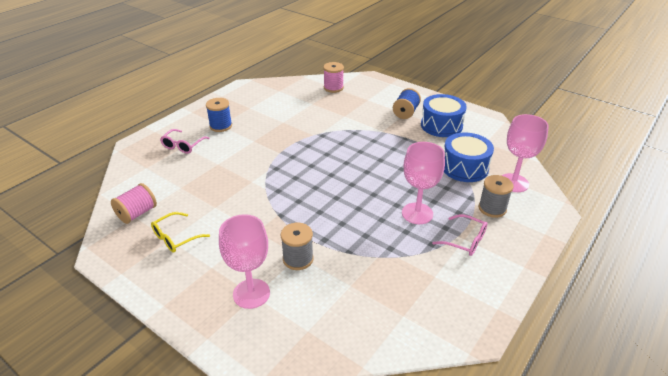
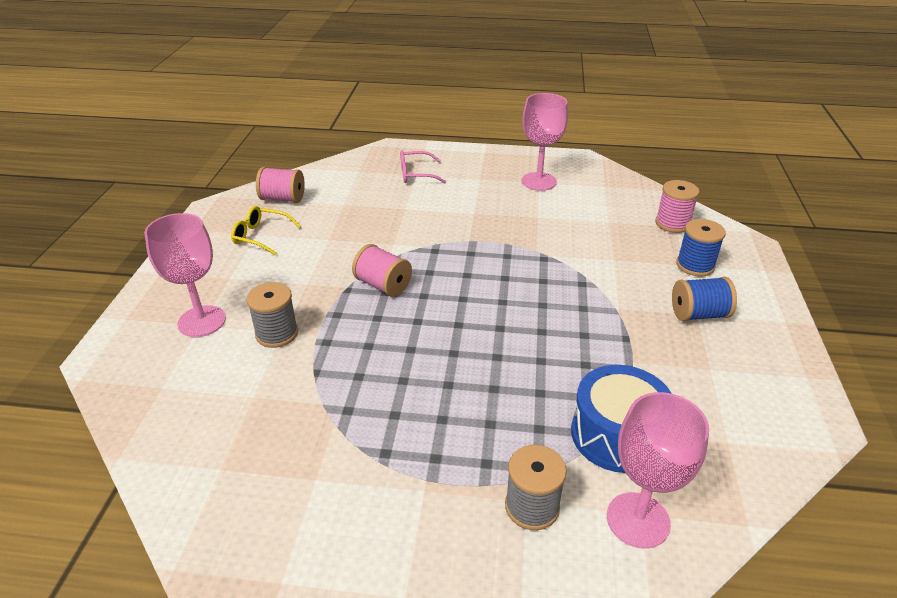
camera: 60 degrees right, 0 degrees up
(221, 126) = (478, 180): blue spool -> blue spool (695, 265)
(290, 199) = (383, 285): none -> pink spool
(417, 213) = (445, 413): pink goblet -> pink goblet (539, 181)
(441, 125) = (712, 367): blue drum -> none
(465, 241) = (419, 492): pink glasses -> none

